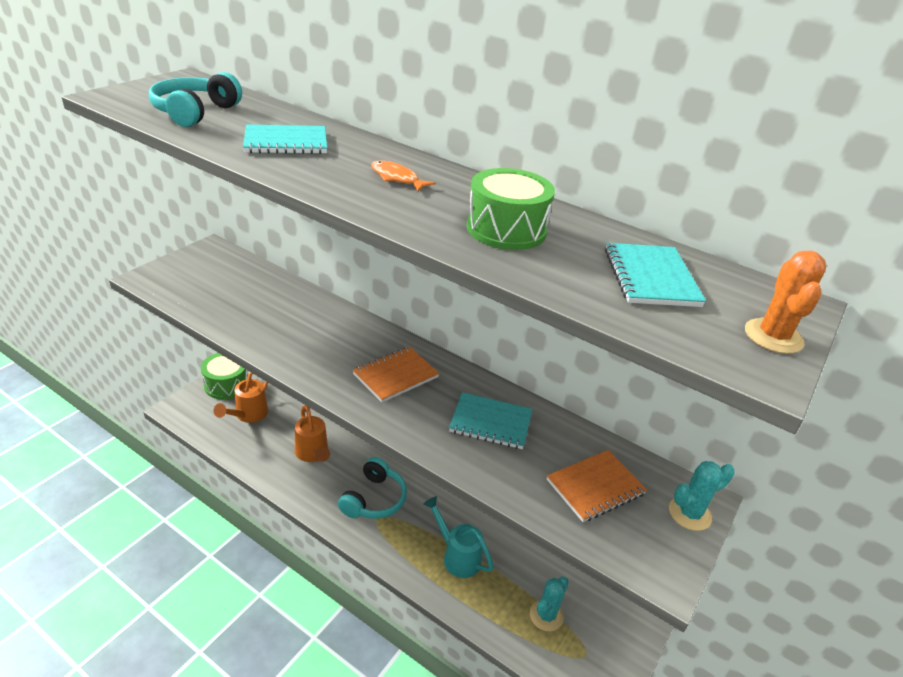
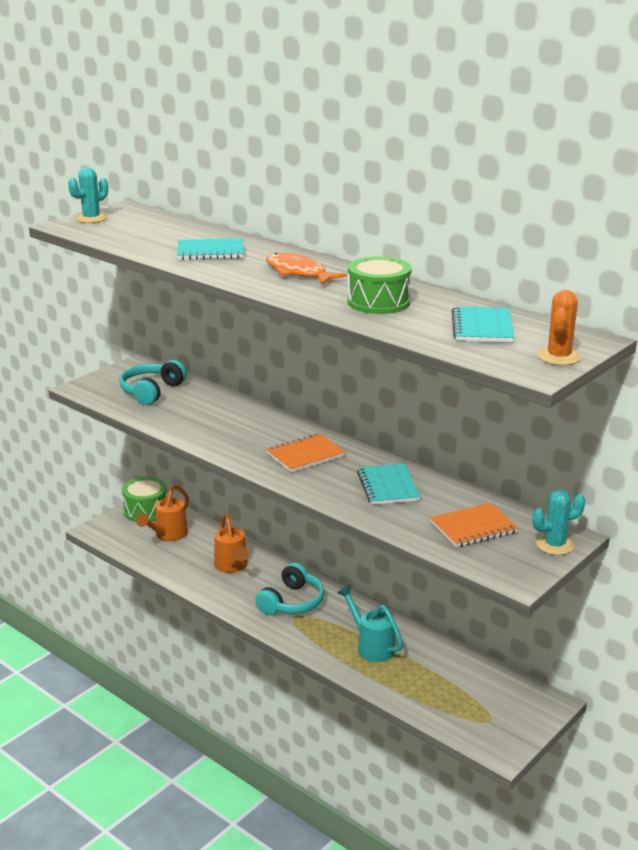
camera: 10 degrees right, 10 degrees down
(195, 112) = (136, 233): turquoise headphones -> turquoise headphones (151, 391)
(397, 178) = (298, 273): orange fish -> orange fish, size x1.60
(490, 423) = (387, 486): turquoise notebook -> turquoise notebook turned 60 degrees clockwise
(546, 615) = (455, 691): turquoise cactus -> turquoise cactus (91, 218)

